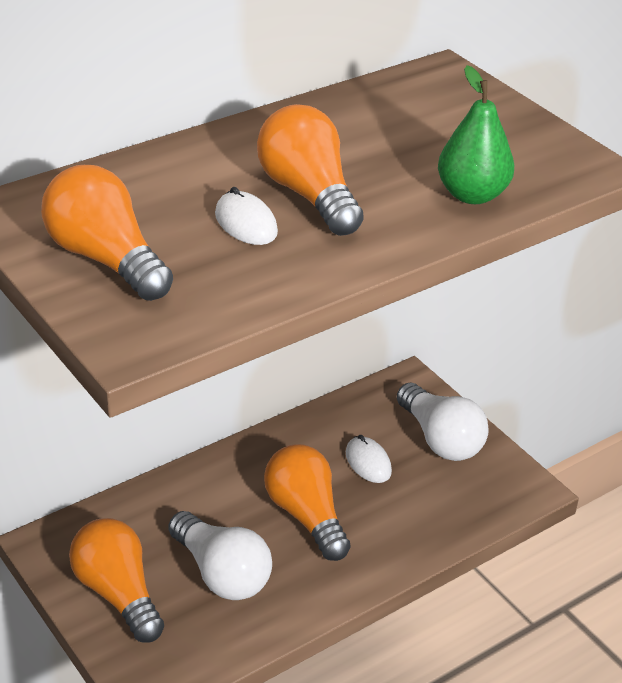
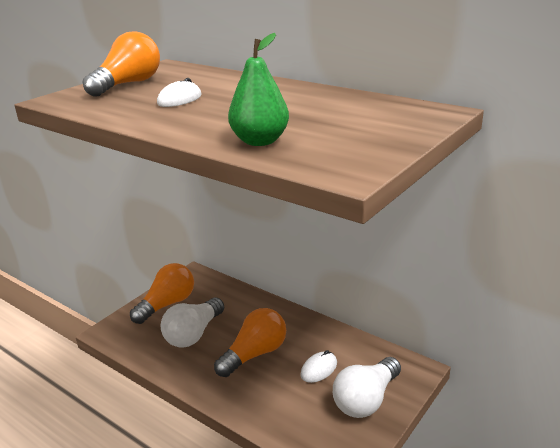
camera: 75 degrees right, 10 degrees down
(308, 195) = (223, 106): orange light bulb -> none

